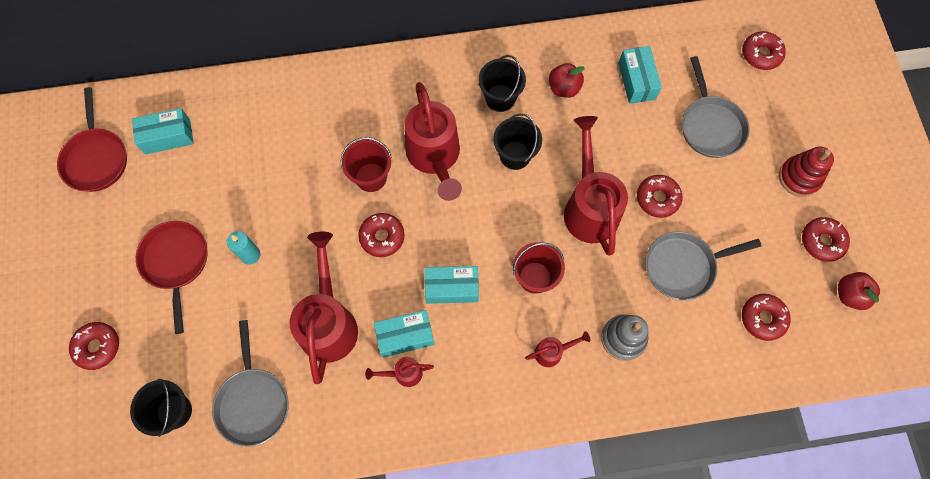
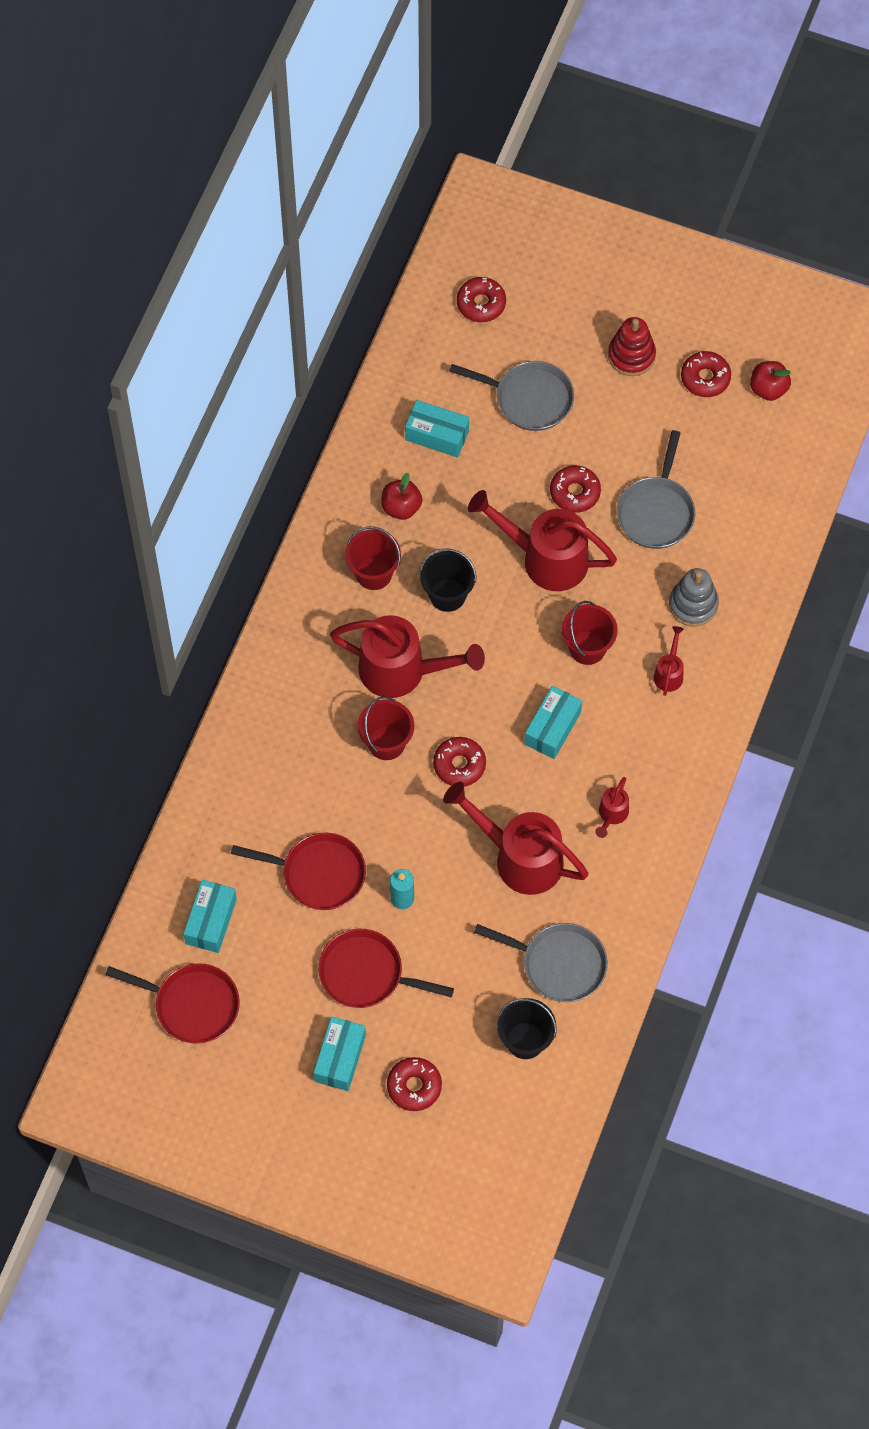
camera: 60 degrees left, 5 degrees down
(241, 187) = (318, 874): none -> red pan
(405, 336) = (575, 795): turquoise box -> turquoise box (340, 1058)
(500, 98) = (373, 573): black bucket -> red bucket
(763, 318) = (746, 475): red donut -> none

